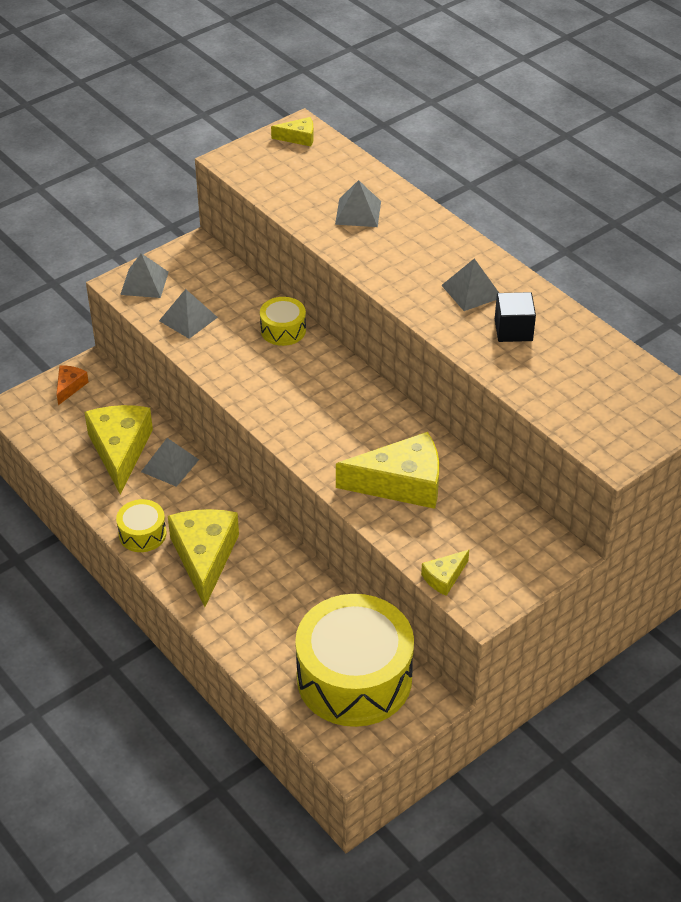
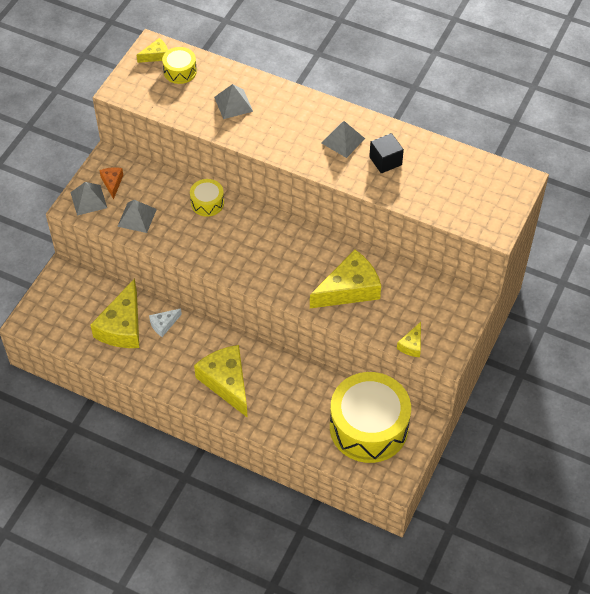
camera: 25 degrees left, 10 degrees up
(69, 387) = (57, 291): orange cheese -> orange cheese (112, 183)
(120, 450) = (122, 326): yellow cheese -> yellow cheese turned 135 degrees counterclockwise
(142, 534) = (175, 382): yellow drum -> yellow drum (180, 71)
(170, 465) = (163, 324): grey pyramid -> white cheese

